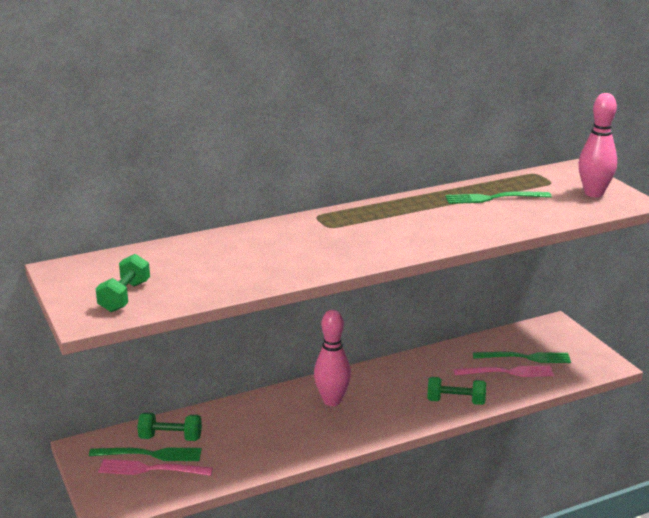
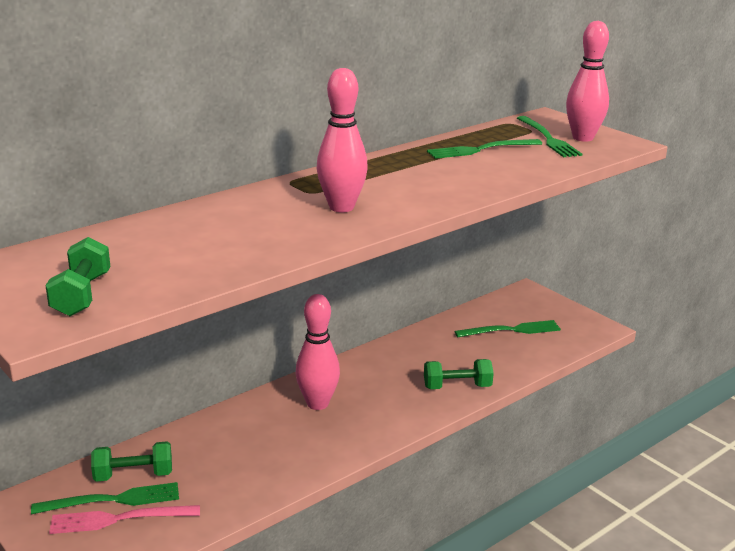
camera: 15 degrees left, 0 degrees up
(347, 242) = (341, 207): none -> pink bowling pin
(507, 372) = (499, 348): pink fork -> none
(561, 192) = (548, 139): none -> green fork

